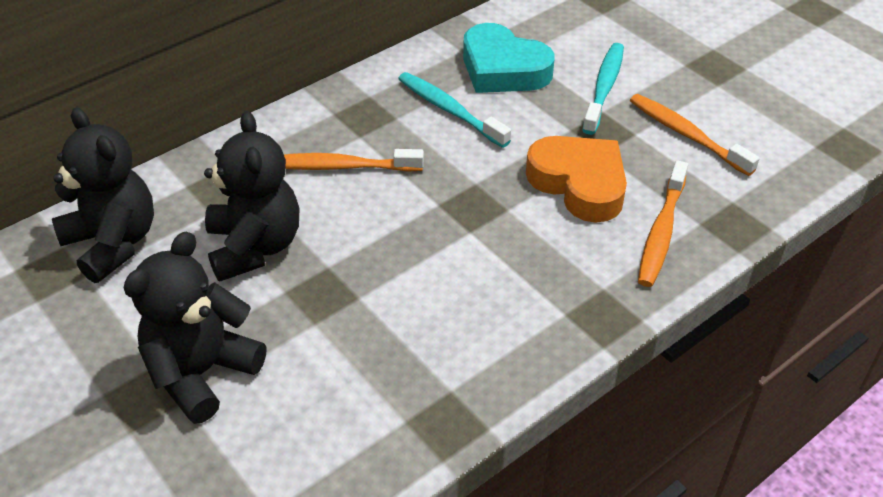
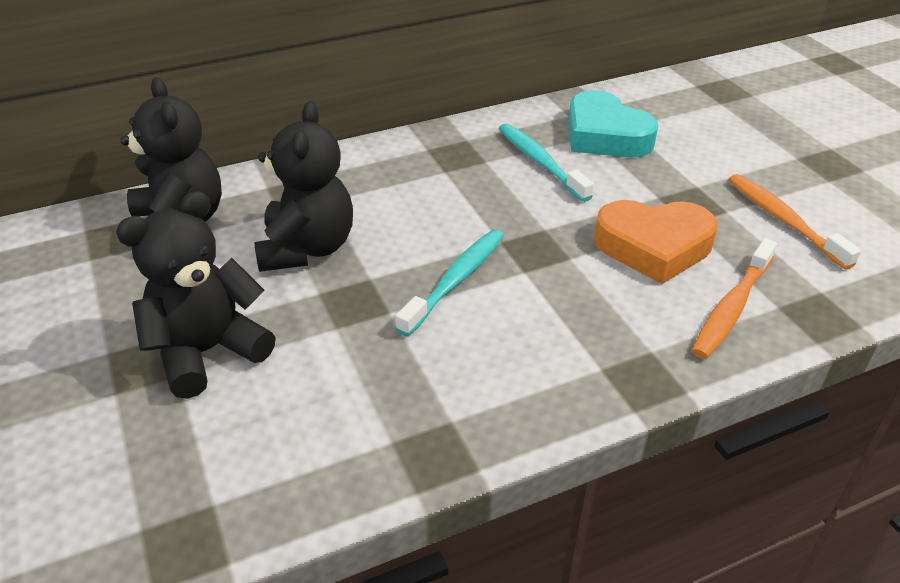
camera: 15 degrees right, 5 degrees down
(341, 166) = (417, 193): orange toothbrush -> none
(579, 184) = (653, 247): orange heart -> orange heart turned 120 degrees clockwise
(604, 88) = (704, 166): turquoise toothbrush -> turquoise toothbrush (455, 281)

